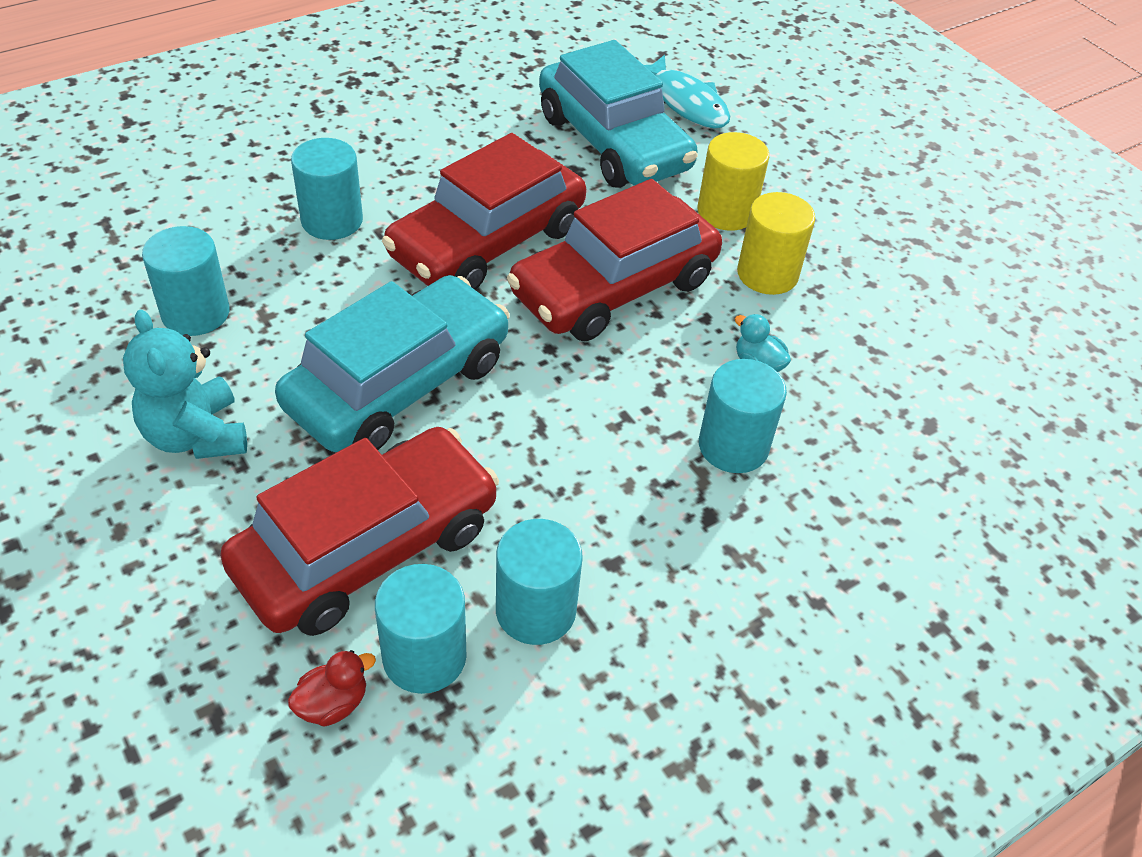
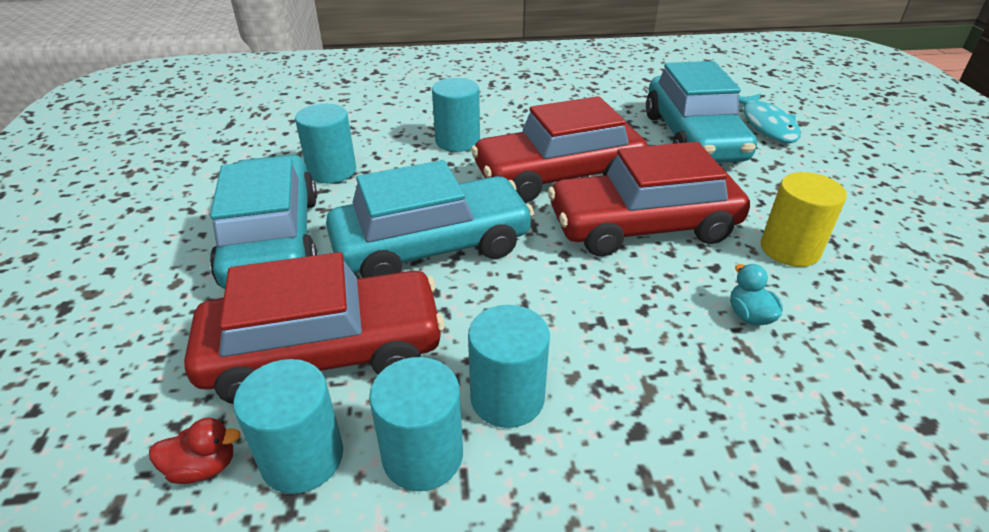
camera: 30 degrees right, 10 degrees down
(196, 436) = (272, 240): turquoise teddy bear -> turquoise car
(726, 212) = (769, 198): yellow cylinder -> none
(733, 446) = (692, 376): turquoise cylinder -> turquoise cylinder (507, 398)

